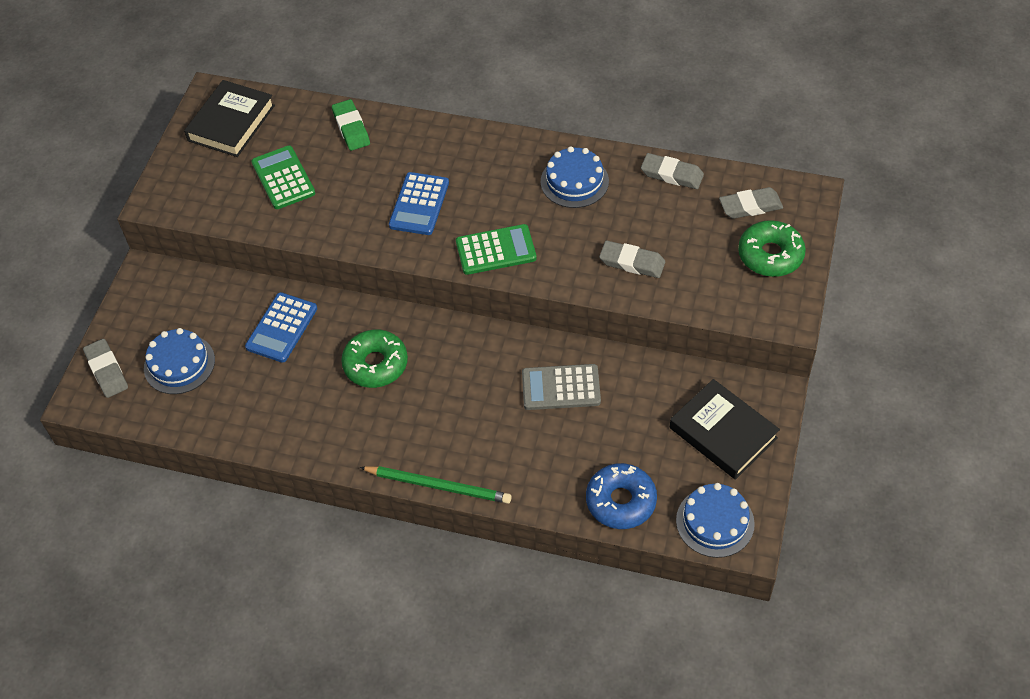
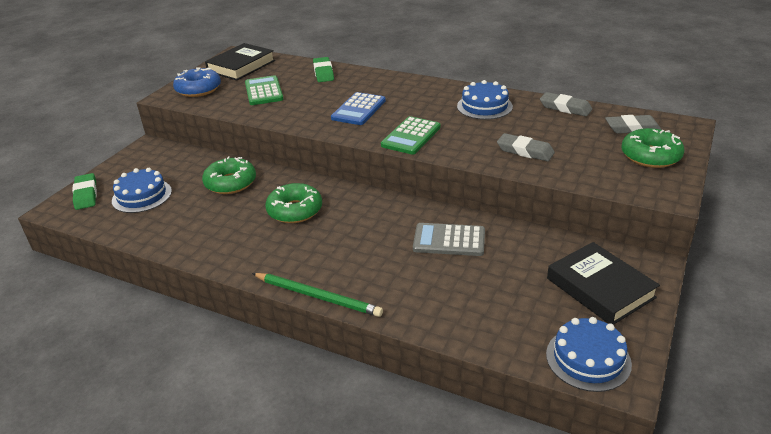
camera: 10 degrees right, 20 degrees down
(107, 371) = (86, 194): grey eraser -> green eraser
(282, 328) = (230, 183): blue calculator -> green donut
(496, 250) = (411, 136): green calculator -> green calculator turned 120 degrees clockwise
(621, 501) = (490, 329): blue donut -> blue donut (198, 89)

